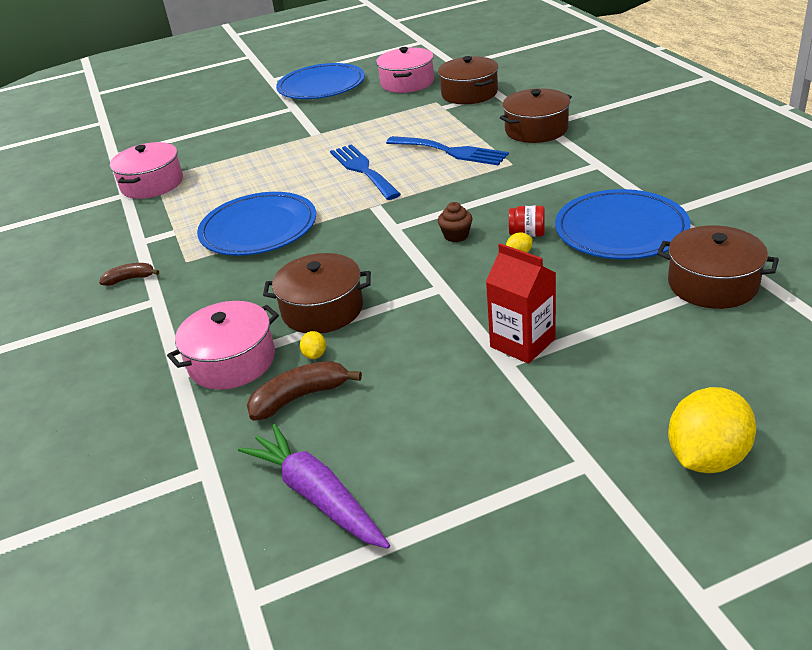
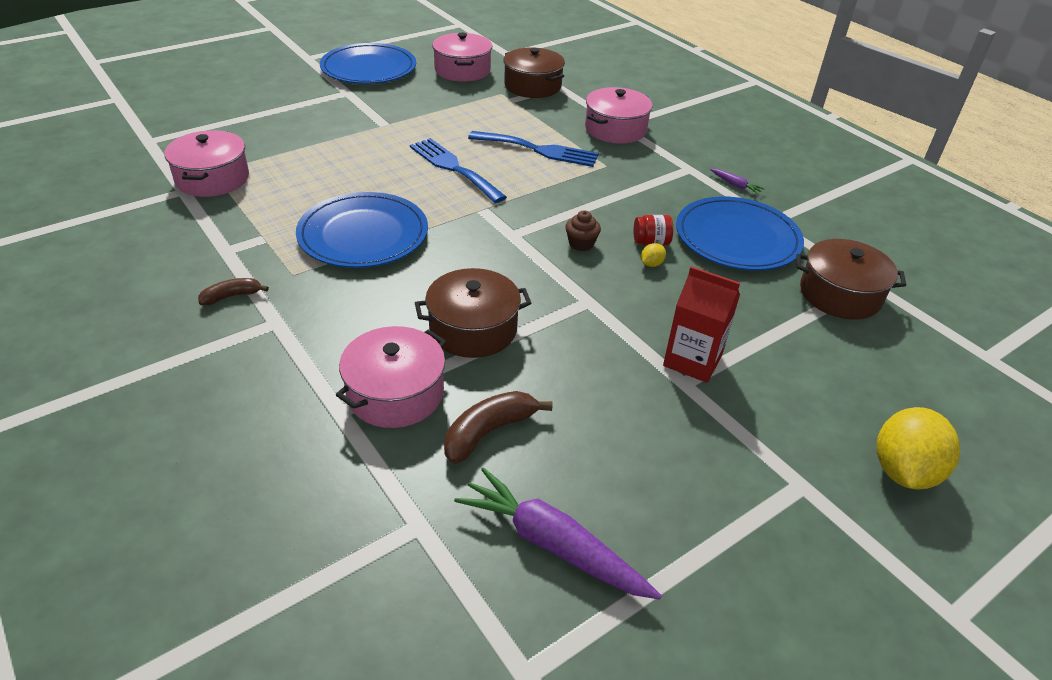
camera: 20 degrees left, 5 degrees up
(315, 355) = (486, 382): yellow lemon -> none
(536, 130) = (615, 129): brown pot -> pink pot
(641, 179) = (735, 185): none -> purple carrot

